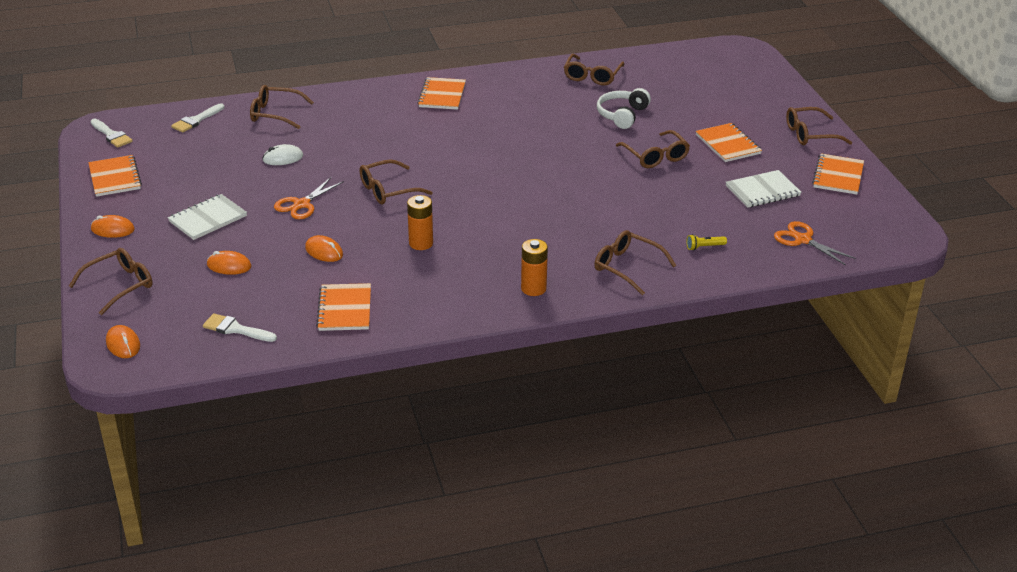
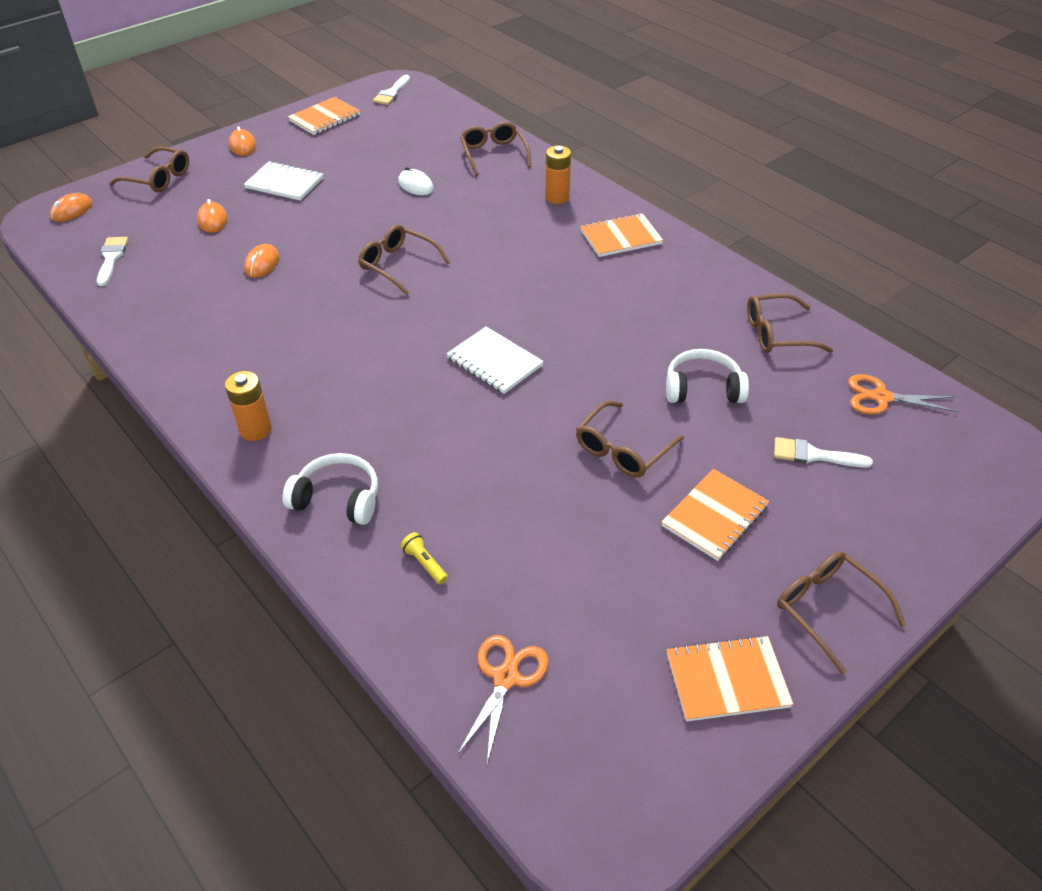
camera: 65 degrees right, 10 degrees up
(196, 120) = (448, 120): white brush -> white brush (813, 455)
(302, 204) = (339, 223): orange scissors -> orange scissors (881, 398)
(345, 309) = (166, 309): orange notebook -> none
(421, 243) = (308, 319): orange battery -> orange battery (557, 197)
(627, 267) = (338, 498): brown glasses -> white headphones
(762, 191) = (613, 591): white notebook -> white notebook (494, 362)

